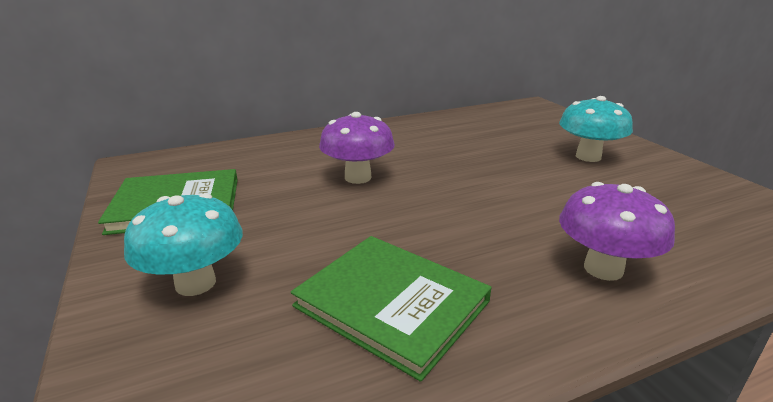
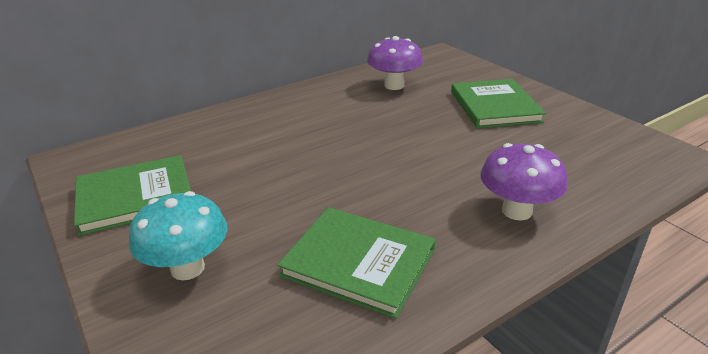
camera: 10 degrees left, 5 degrees up
(358, 177) = (296, 149): purple mushroom -> purple mushroom (394, 85)
(588, 157) = (494, 106): turquoise mushroom -> green book

